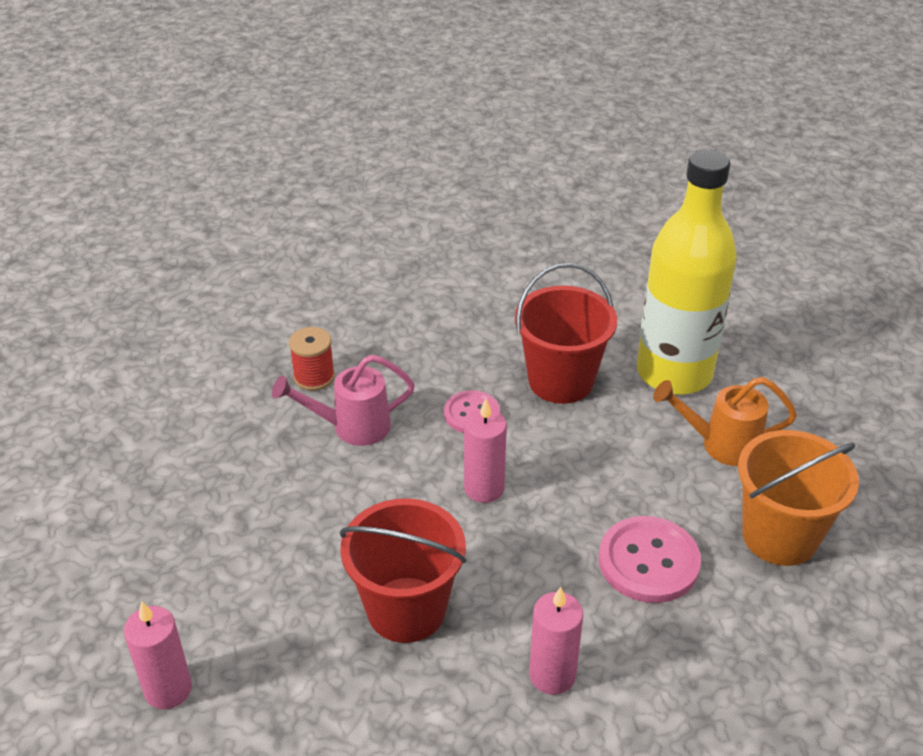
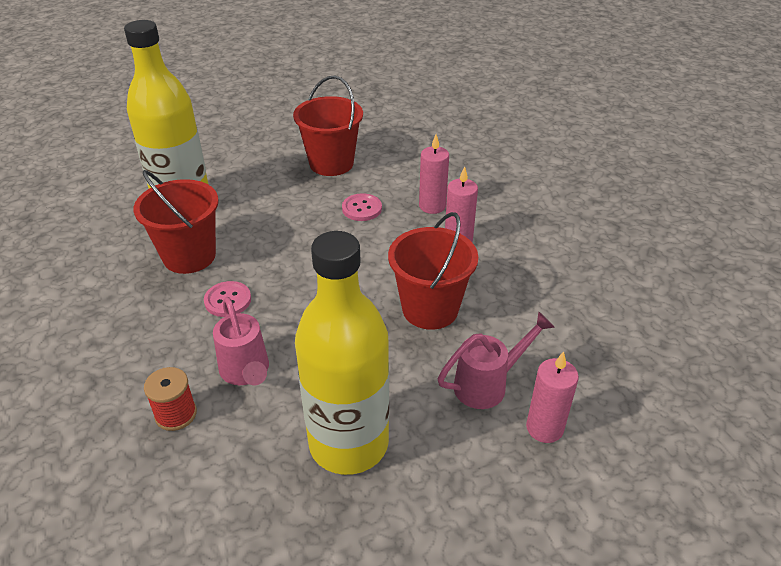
camera: 100 degrees left, 0 degrees up
(225, 502) = (348, 443): none -> yellow bottle
(256, 646) = (488, 384): none -> pink watering can
(484, 488) = (309, 284): pink candle -> pink candle (432, 206)
(648, 562) = (362, 208): pink button -> pink button, size x0.63
(720, 444) = (256, 184): orange watering can -> none
(779, 536) = (331, 163): orange bucket -> red bucket

